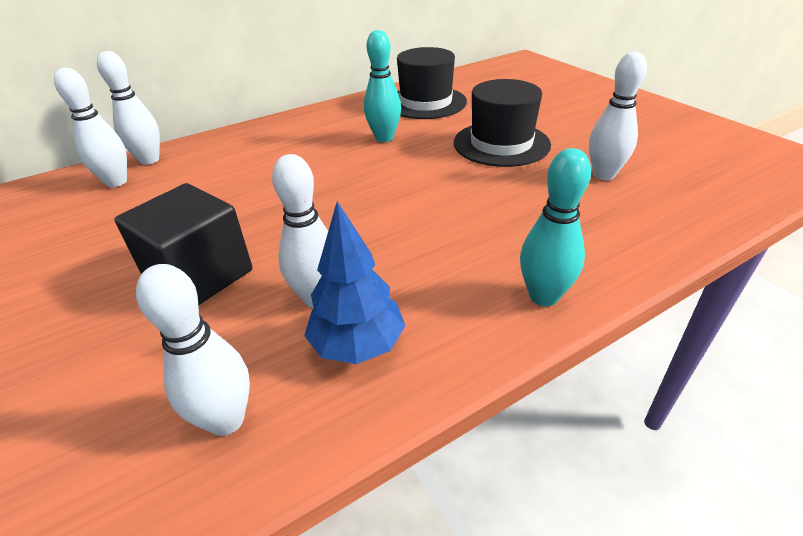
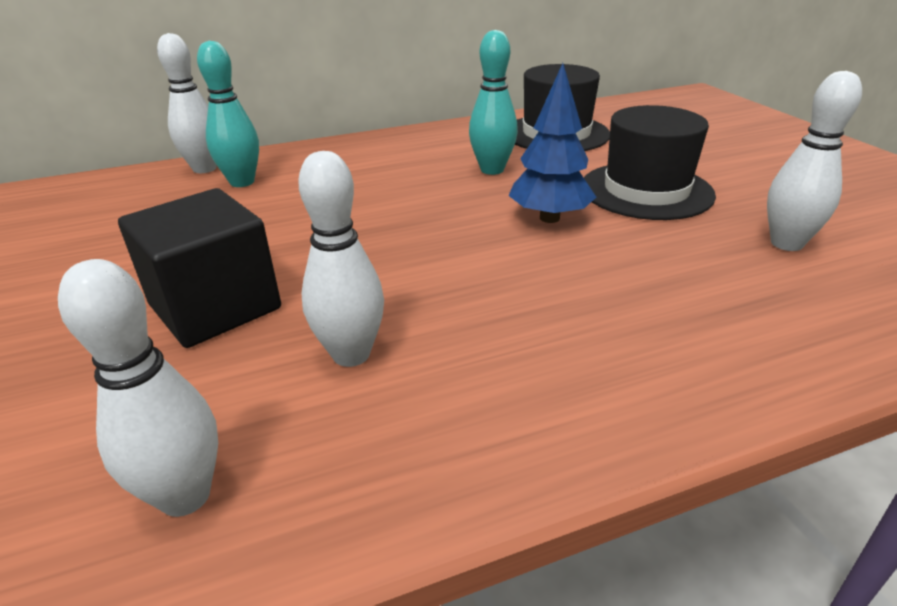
camera: 10 degrees right, 5 degrees down
(116, 182) = (159, 189): white bowling pin -> none
(358, 345) = (386, 424): blue tree -> blue tree (549, 218)
(543, 296) = (666, 396): turquoise bowling pin -> turquoise bowling pin (242, 182)

